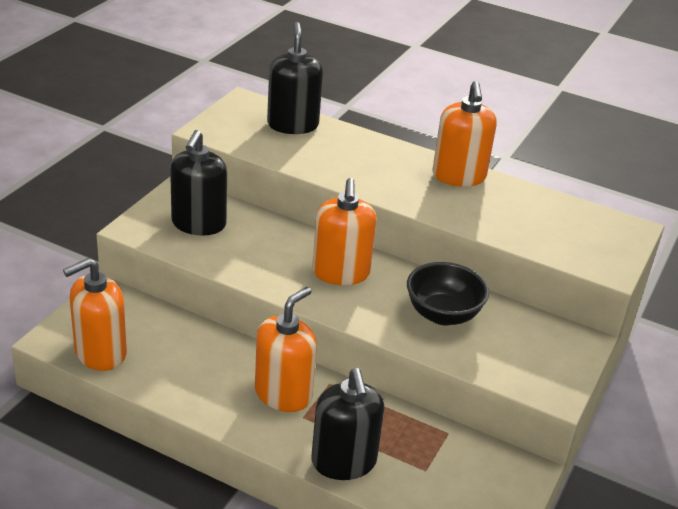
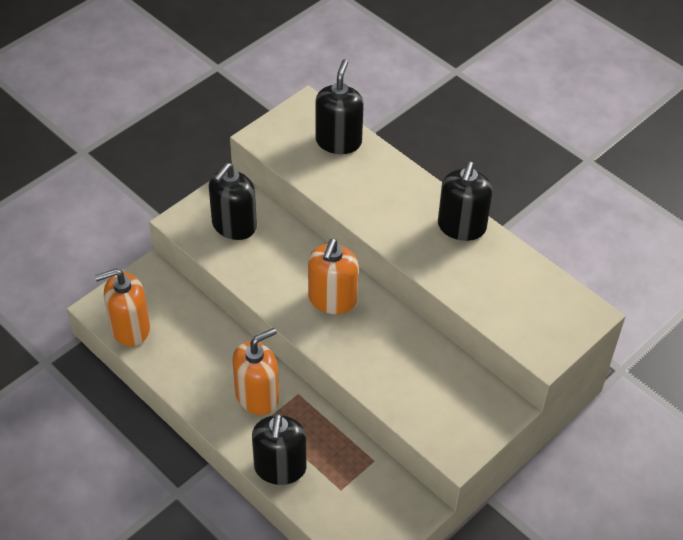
camera: 20 degrees right, 15 degrees up
(443, 314) = (399, 359): black bowl -> none
(459, 176) = (461, 227): orange soap dispenser -> black soap dispenser

